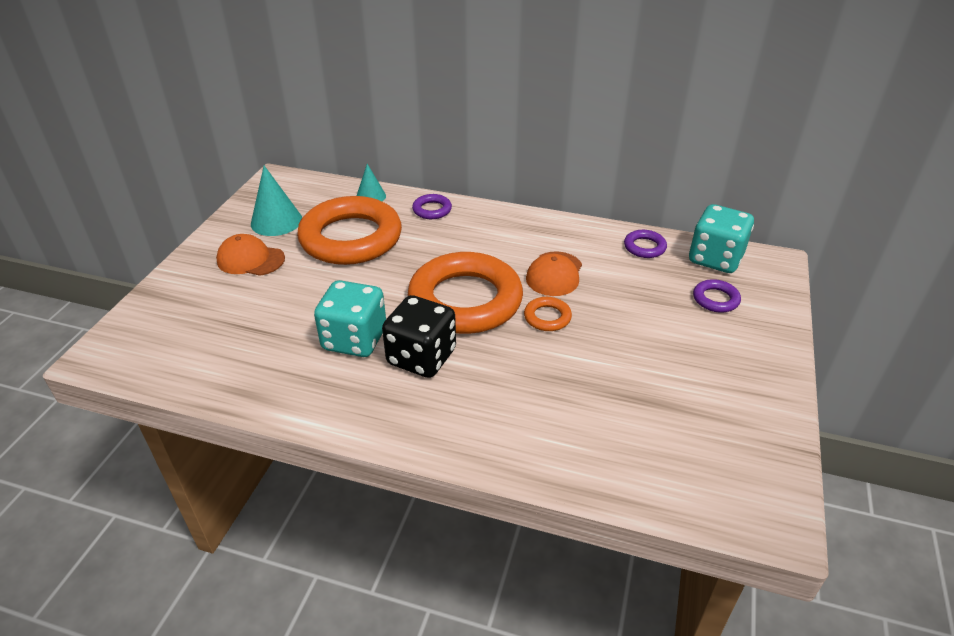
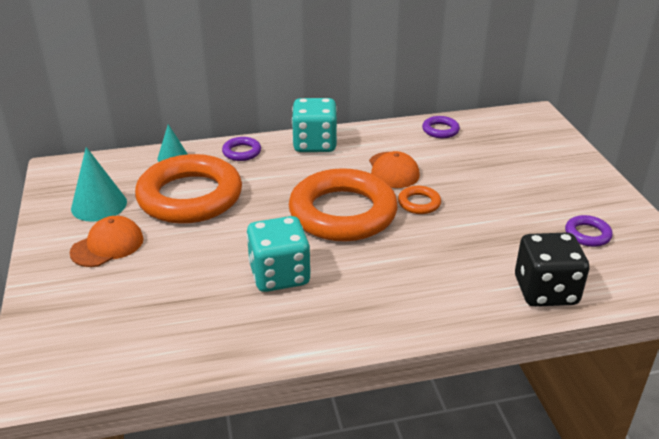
camera: 30 degrees left, 5 degrees down
(250, 259) = (107, 245): orange cap -> orange cap turned 150 degrees clockwise
(421, 357) = (350, 267): black dice -> black dice (545, 291)
(715, 259) = (496, 123): turquoise dice -> turquoise dice (314, 144)
(715, 299) = (523, 151): purple ring -> purple ring (587, 234)

